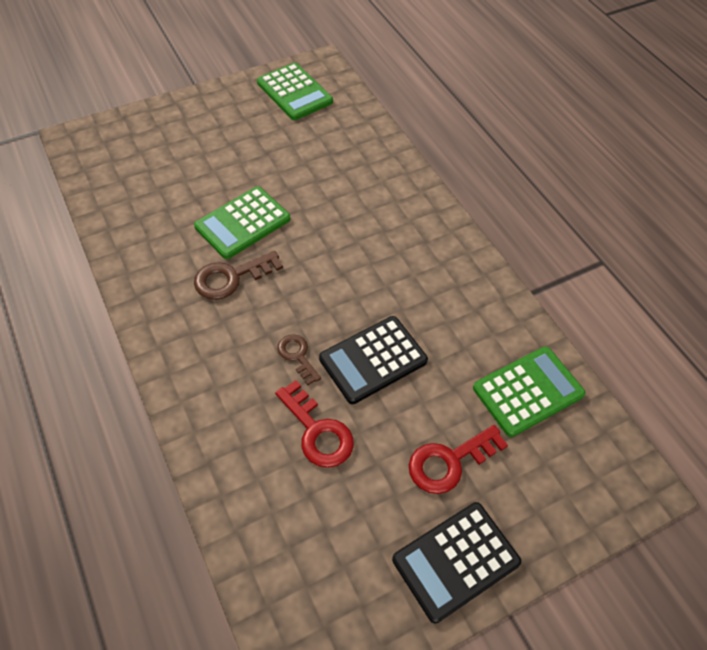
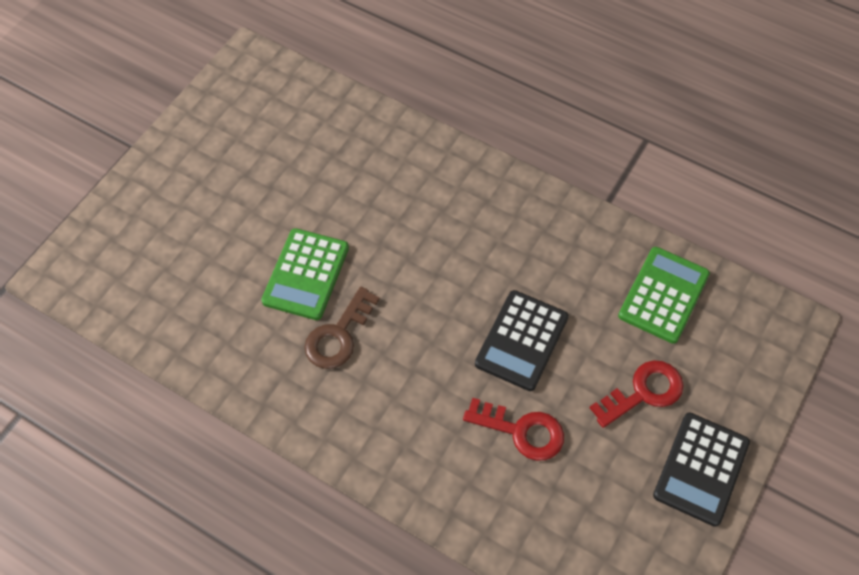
camera: 30 degrees left, 5 degrees up
(294, 92) = (246, 104): green calculator -> none
(297, 356) = (455, 375): brown key -> none
(449, 462) = (643, 392): red key -> red key turned 150 degrees counterclockwise

